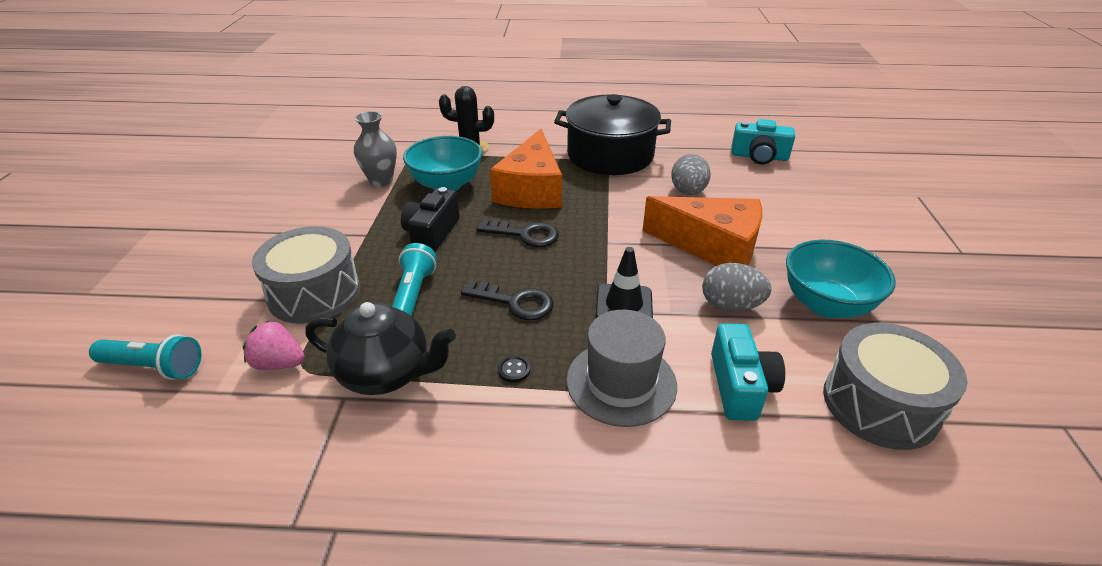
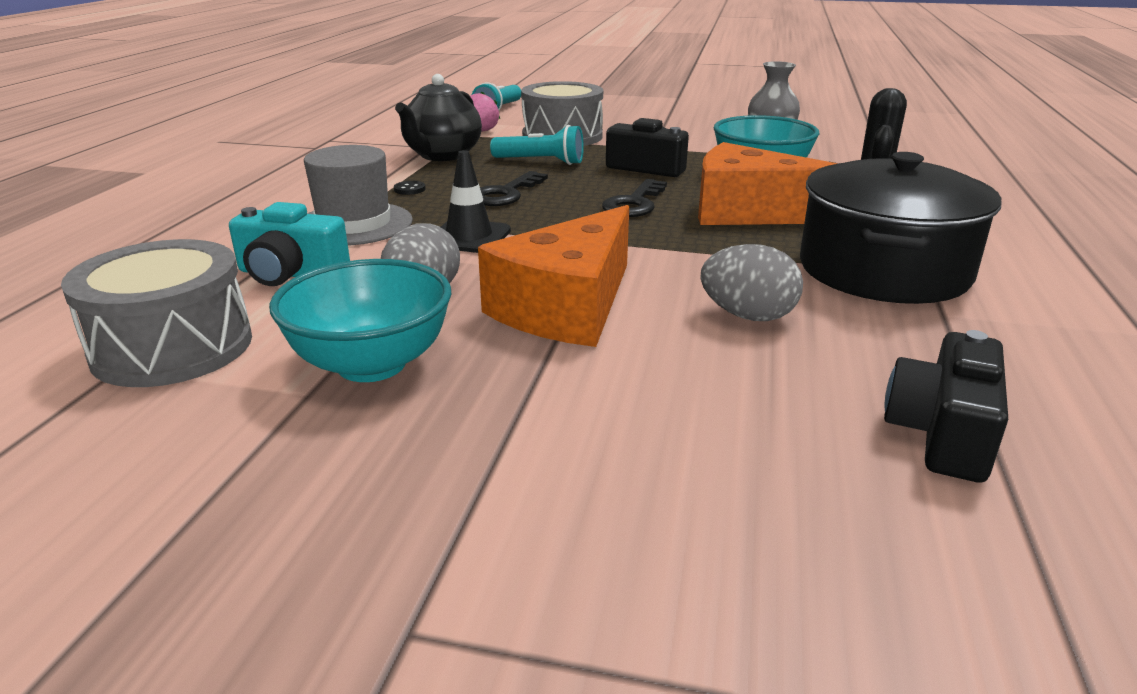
camera: 100 degrees right, 10 degrees down
(759, 156) = (942, 433): turquoise camera -> black camera

